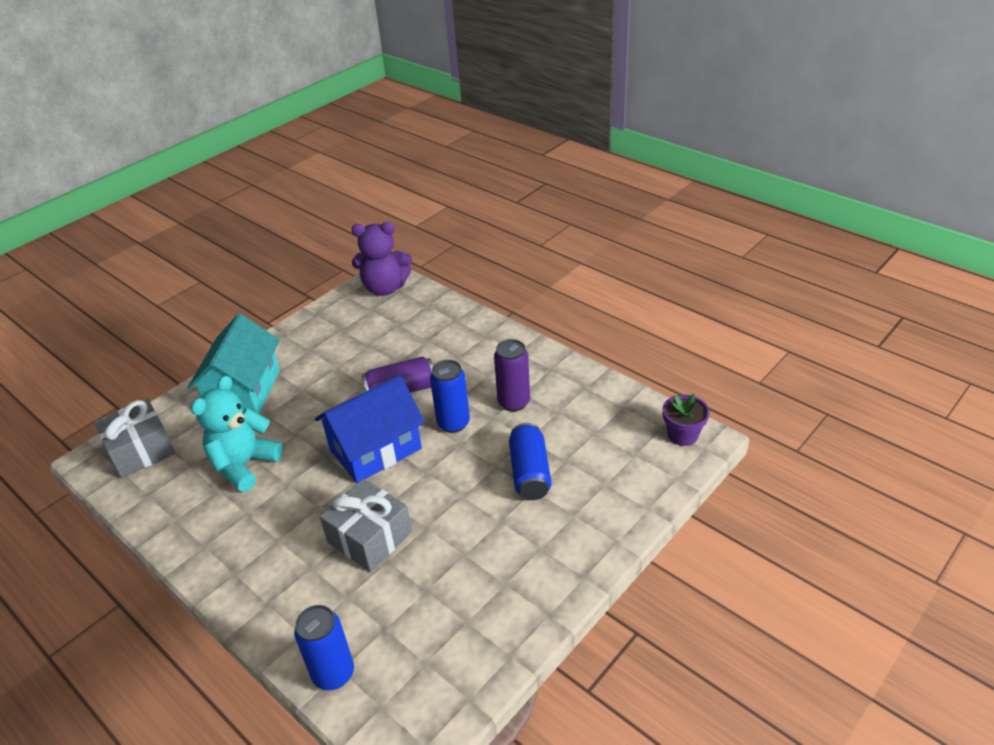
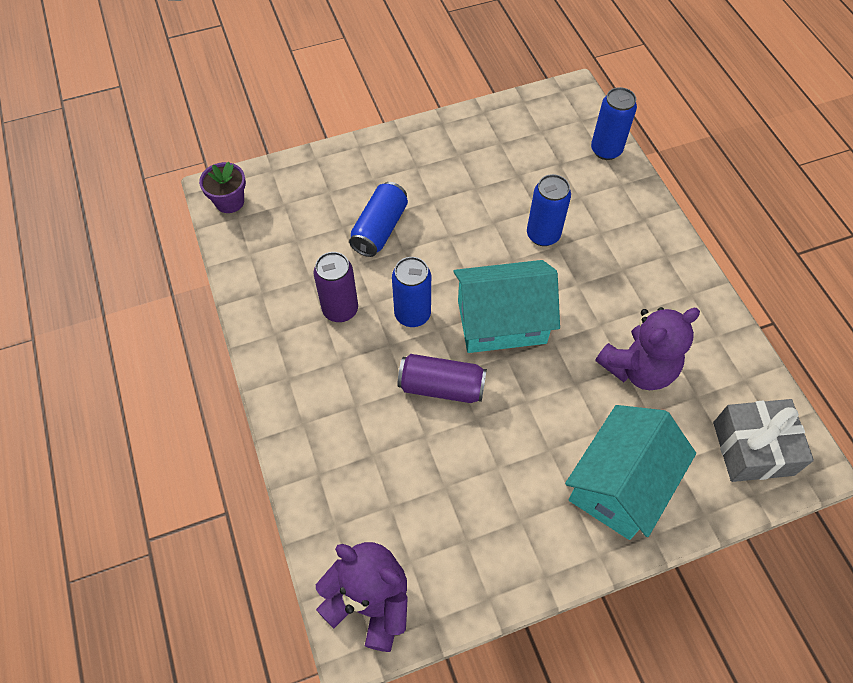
camera: 155 degrees left, 20 degrees up
(244, 465) = (638, 368): turquoise teddy bear -> purple teddy bear
(369, 537) = (543, 235): grey gift -> blue can
(375, 449) = (501, 322): blue house -> turquoise house

